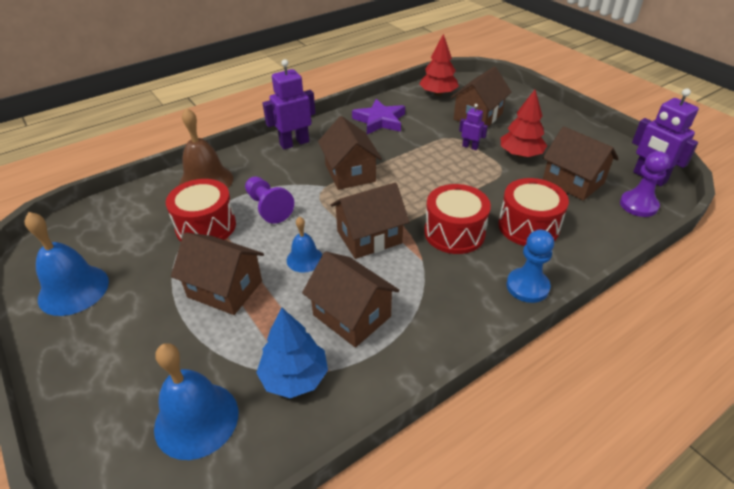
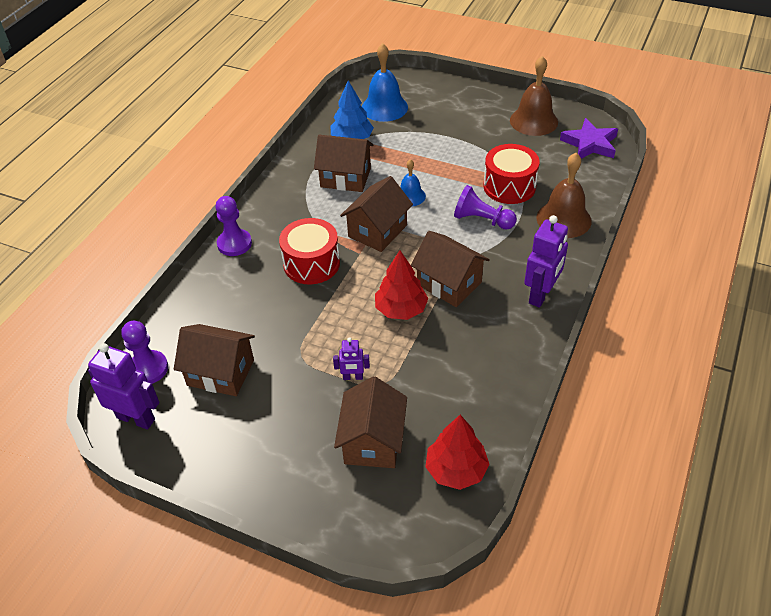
camera: 150 degrees right, 5 degrees up
(73, 289) = (533, 121): blue bell -> brown bell
(225, 289) = (442, 158): brown house -> none
(380, 121) = (485, 373): purple star -> purple star (590, 144)
(520, 154) = (290, 390): red tree -> red tree (401, 309)
(527, 286) = (234, 244): blue pawn -> purple pawn
(528, 226) = (250, 297): red drum -> none

